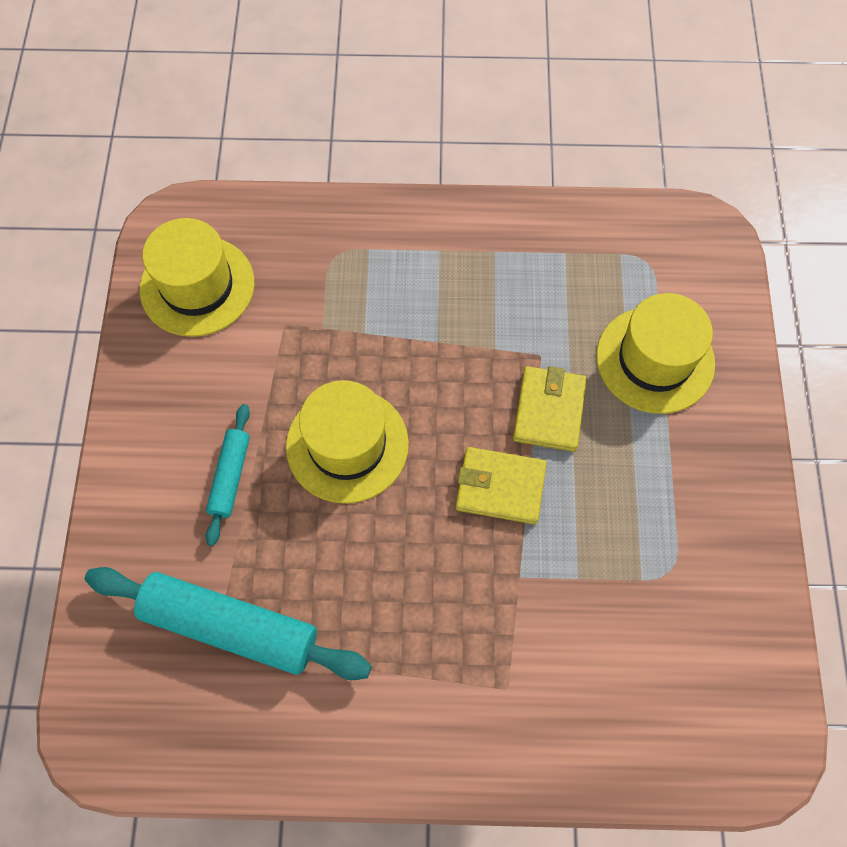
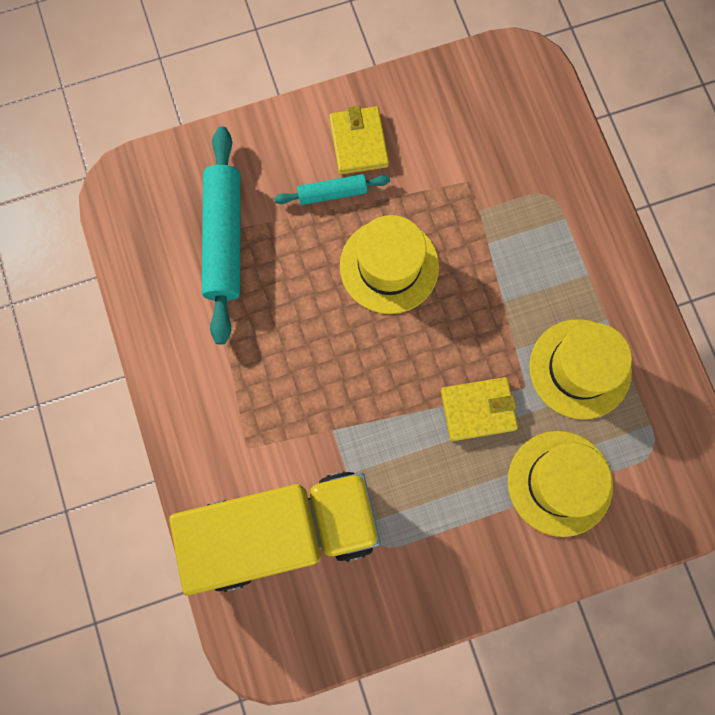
camera: 70 degrees right, 10 degrees up
(197, 286) = (476, 104): yellow hat -> yellow hat (580, 369)
(500, 487) = (398, 392): yellow wallet -> yellow wallet (358, 142)
(624, 678) = (283, 531): none -> yellow truck

